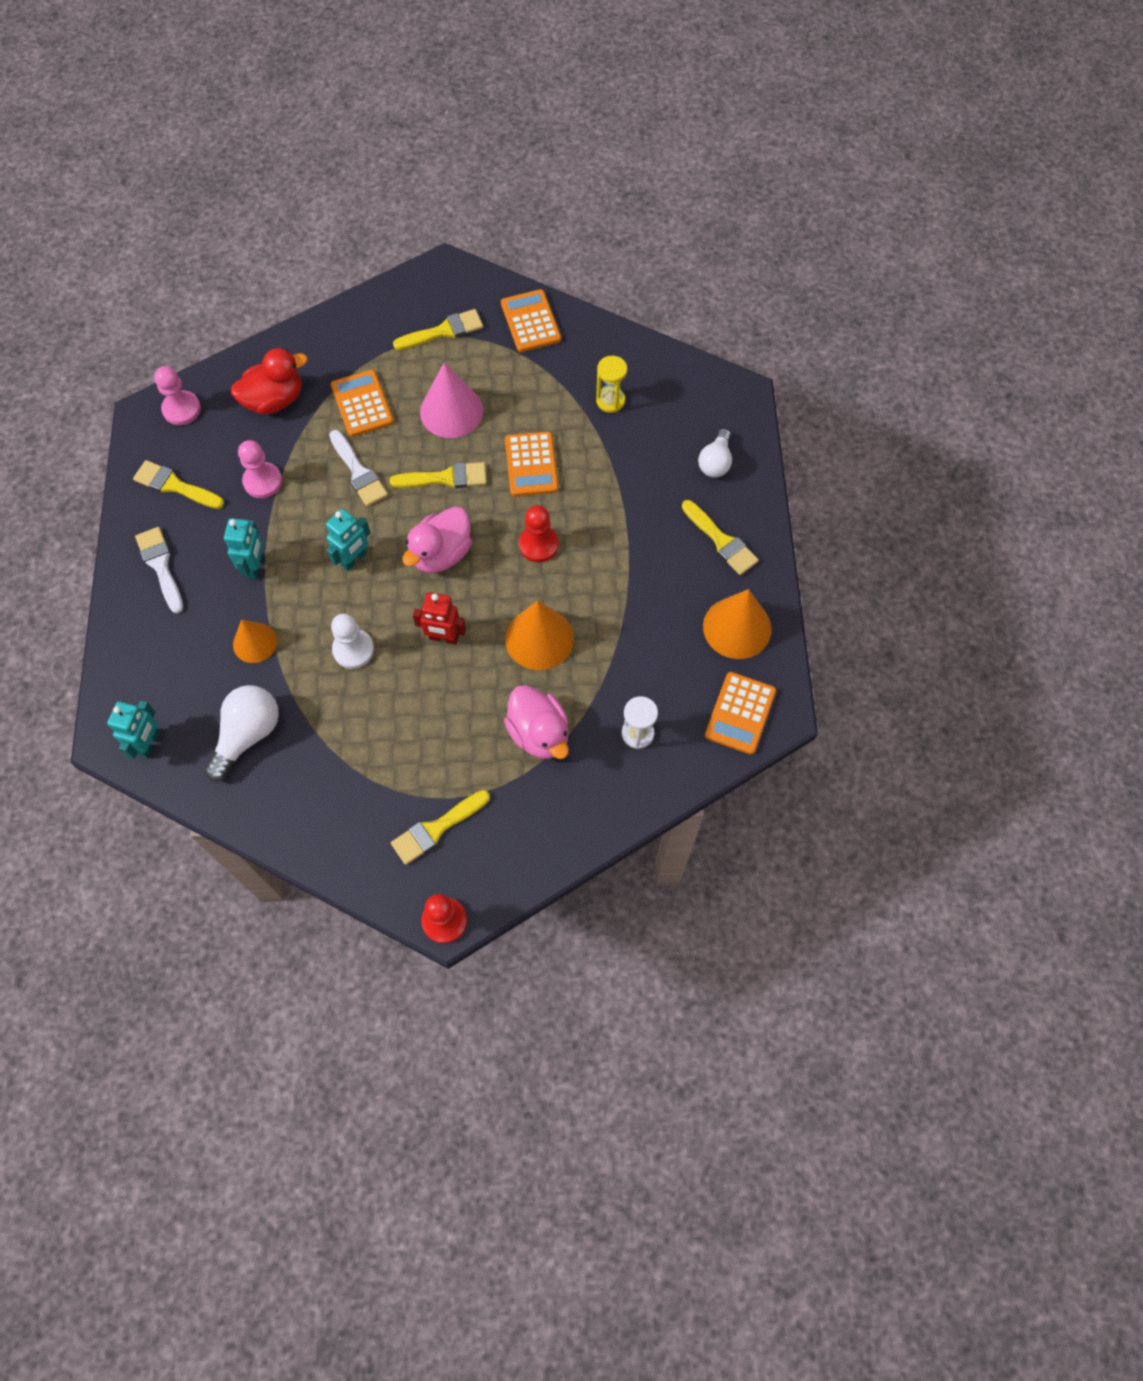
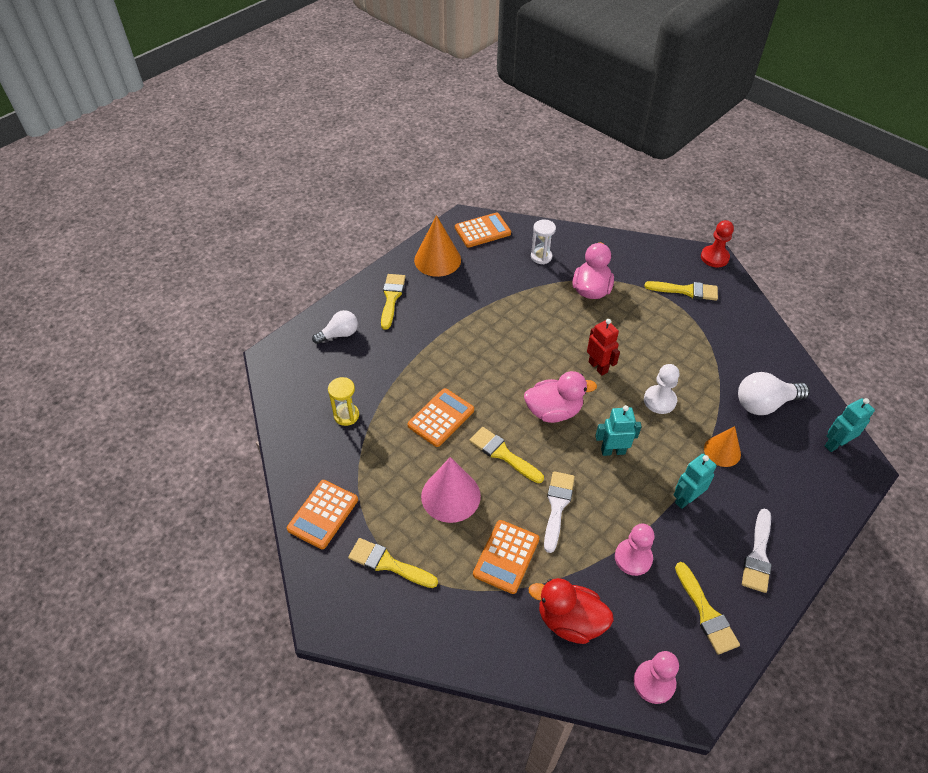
camera: 135 degrees left, 15 degrees down
(538, 545) = (490, 371): red pawn -> none
(539, 638) = (544, 327): orange cone -> none

